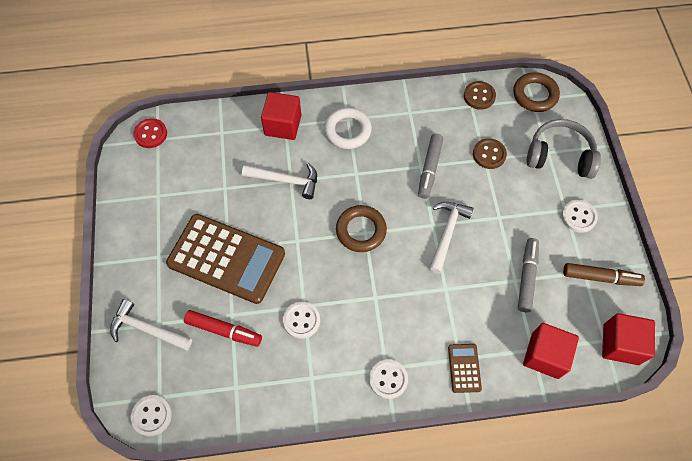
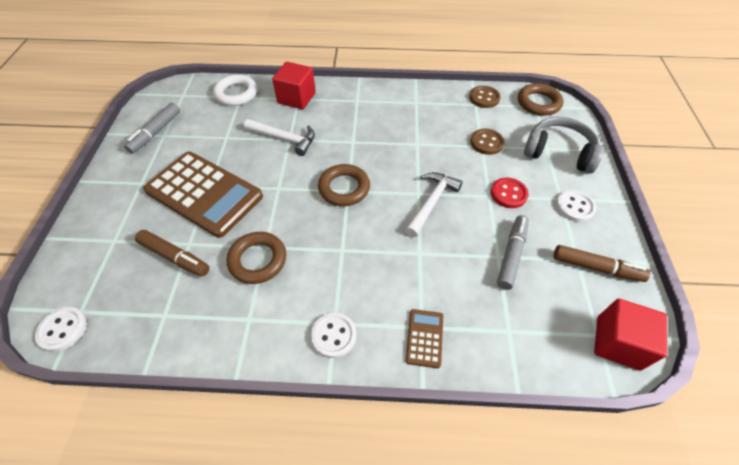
camera: 10 degrees right, 10 degrees down
(147, 329) = (99, 244): white hammer -> none
(151, 134) = (178, 91): red button -> red button (508, 194)
(224, 330) = (175, 257): red marker -> brown marker
(301, 320) = (258, 260): white button -> brown ring
(348, 131) = (354, 109): white ring -> white ring (236, 94)
(429, 169) = (425, 147): grey marker -> grey marker (156, 132)
(545, 355) = (523, 340): red cube -> none

